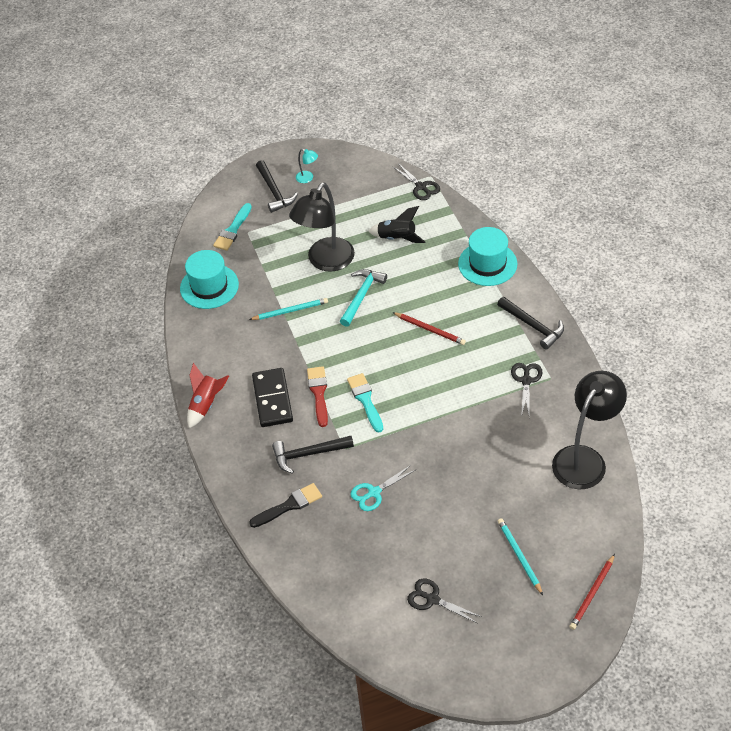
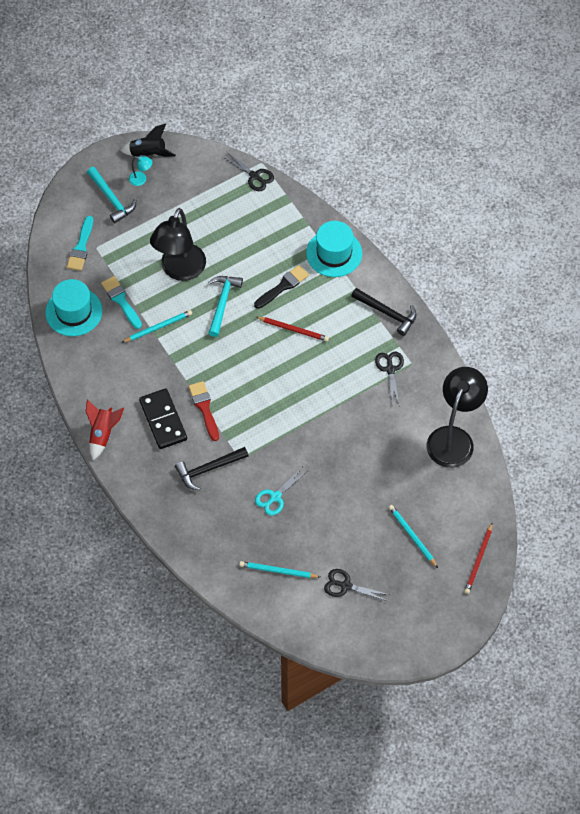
camera: 15 degrees left, 10 degrees up
(274, 191) = (111, 199): black hammer -> turquoise hammer
(289, 505) = (203, 520): black brush -> black brush (283, 286)
(359, 571) = (278, 571): none -> turquoise pencil
(365, 400) = (249, 409): turquoise brush -> turquoise brush (121, 300)
(397, 238) = (243, 236): black rocket -> black rocket (148, 154)

